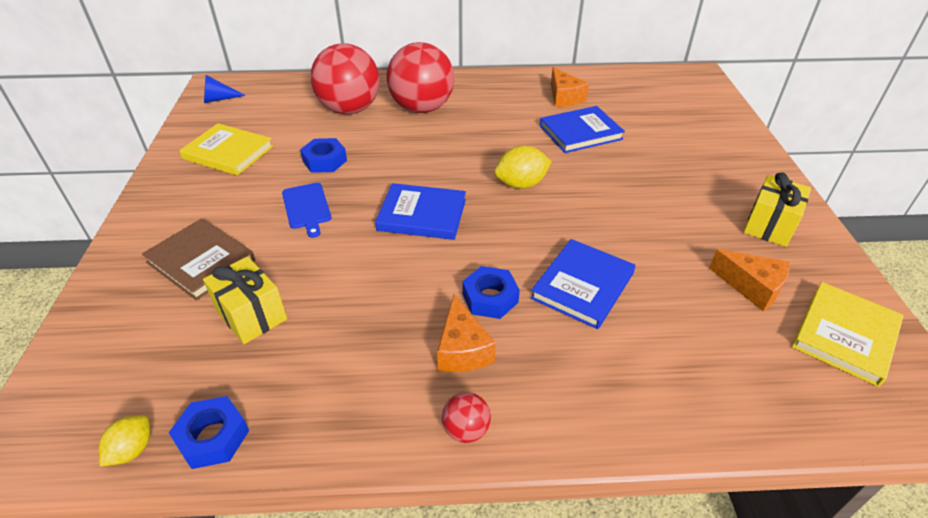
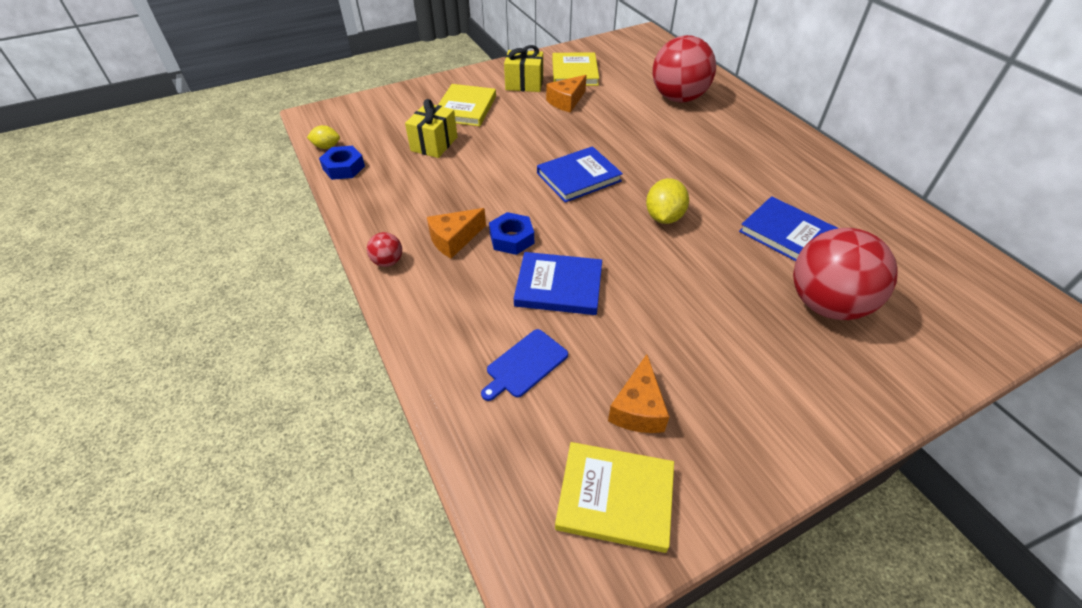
camera: 65 degrees right, 5 degrees up
(201, 261) = (465, 108): brown book -> yellow book
(219, 99) = (630, 43): blue cone -> none
(307, 207) = (545, 125): blue cutting board -> blue cutting board (525, 365)
(325, 161) = (602, 112): blue nut -> none
(422, 108) = (720, 130): red ball -> red ball (826, 304)
(422, 215) = (579, 177): blue book -> blue book turned 75 degrees clockwise
(521, 184) = (664, 217): yellow lemon -> yellow lemon turned 60 degrees clockwise
(564, 97) = (841, 207): orange cheese -> orange cheese (566, 101)
(769, 225) = (757, 416): yellow gift -> yellow gift (524, 84)

